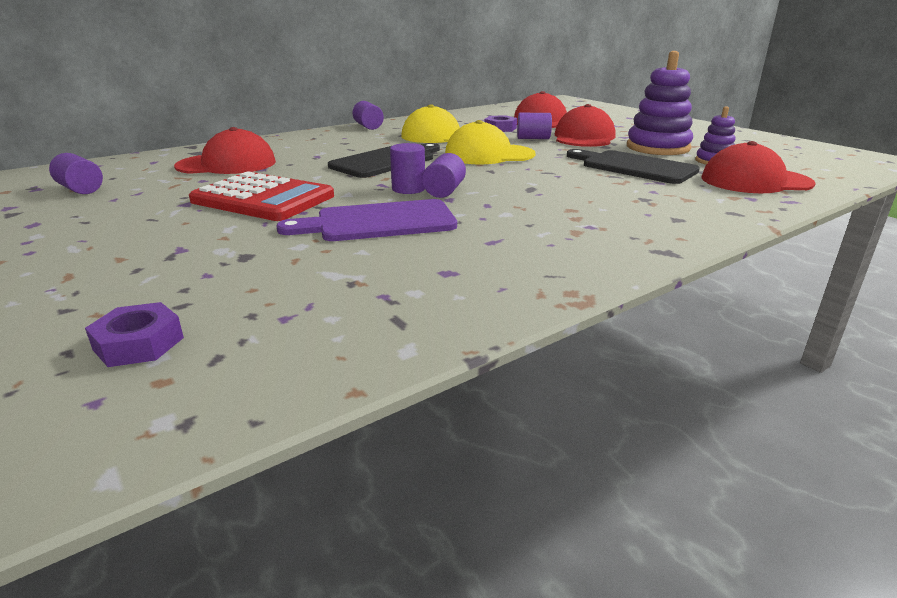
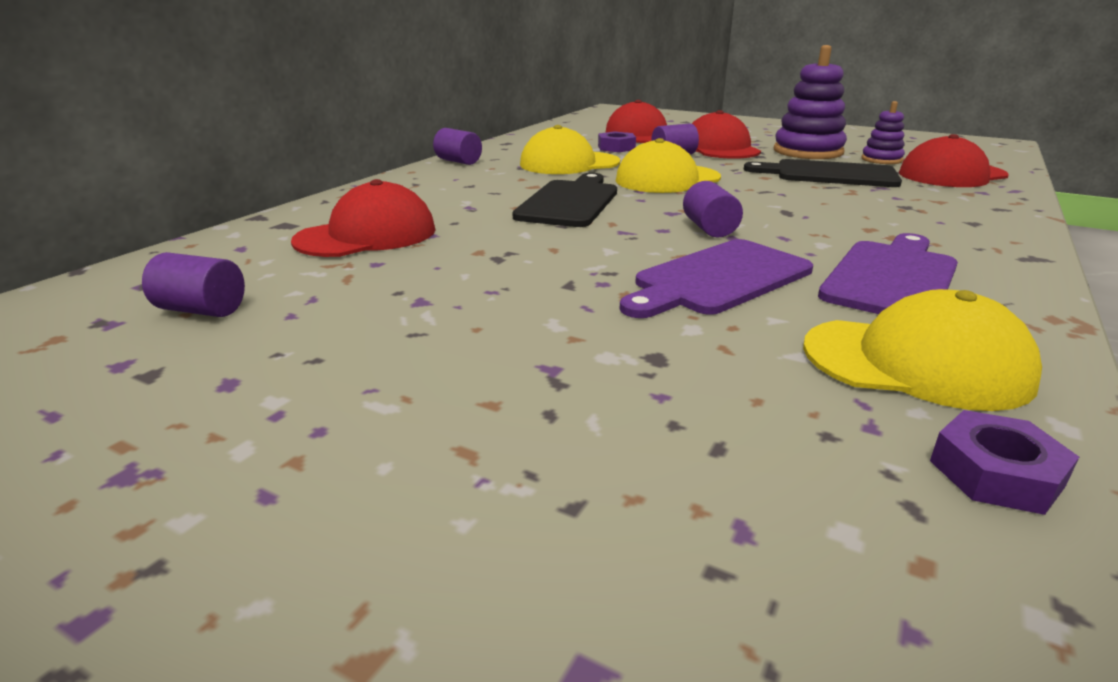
camera: 25 degrees left, 0 degrees up
(138, 343) = (784, 522): purple nut -> purple nut (996, 473)
(263, 199) = (517, 275): red calculator -> none
(395, 294) = (916, 363): none -> yellow cap
(408, 189) = (666, 232): purple cylinder -> none
(505, 243) = (891, 277): none -> purple cutting board

